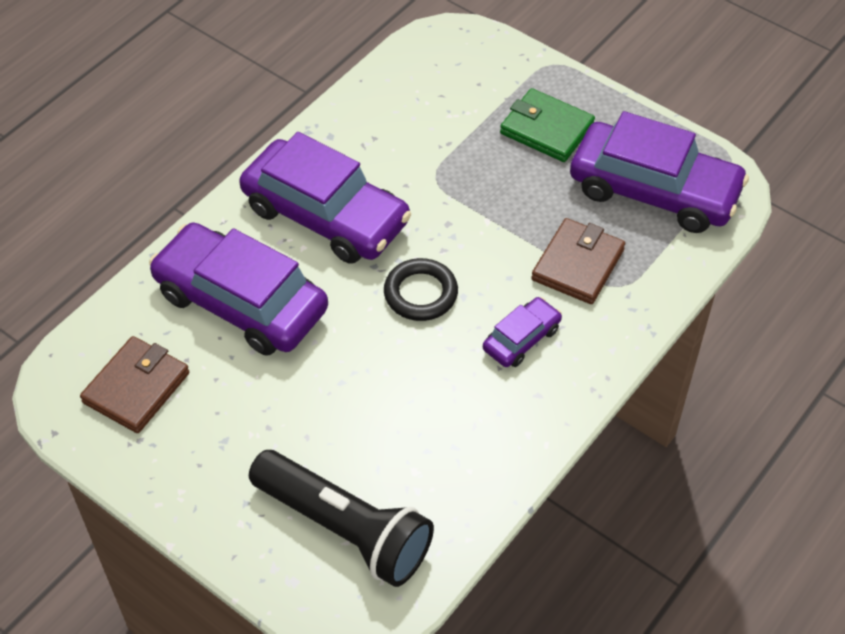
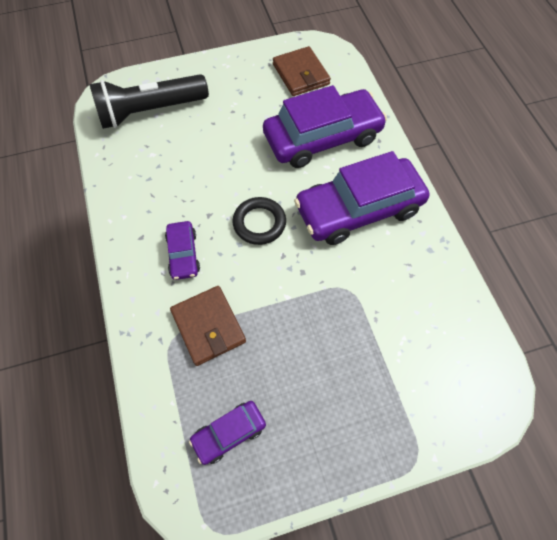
camera: 125 degrees right, 10 degrees up
(546, 129) = (345, 399): green wallet -> none
(654, 190) = (229, 433): purple car -> purple car, size x0.47

